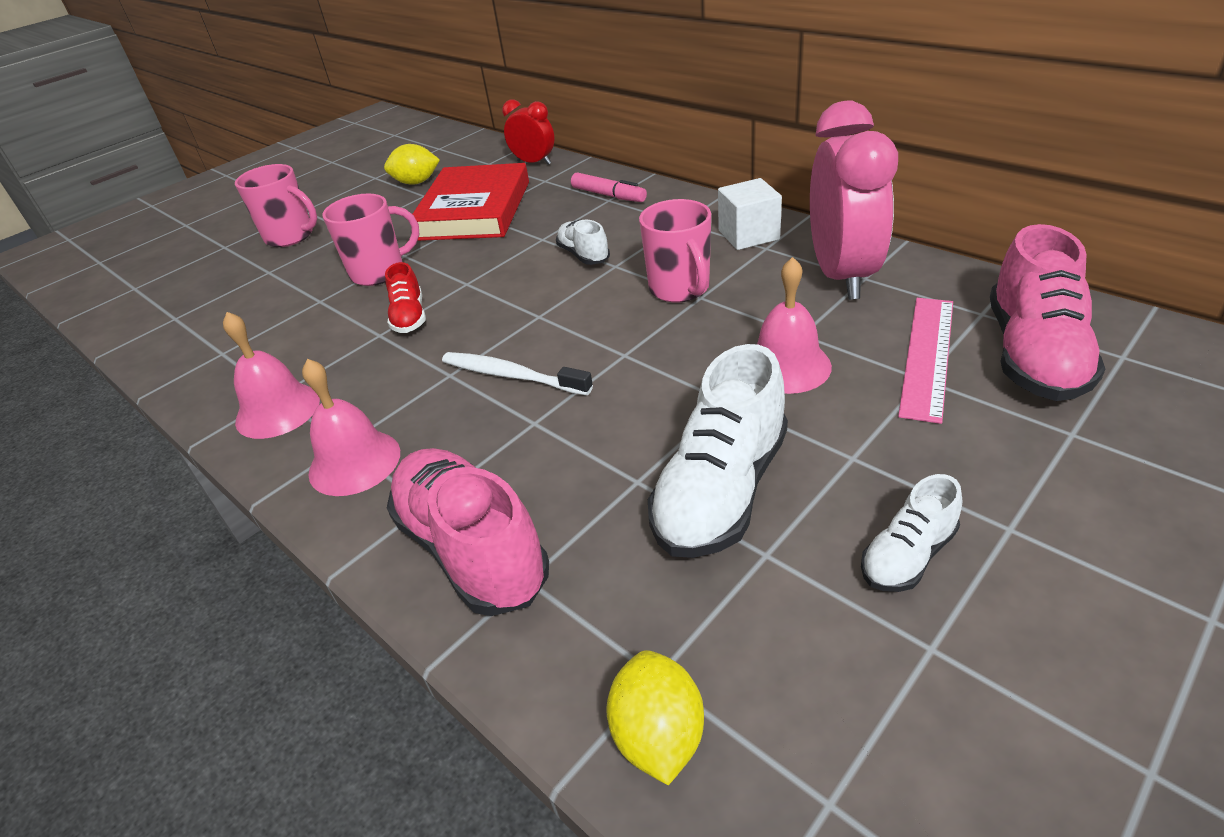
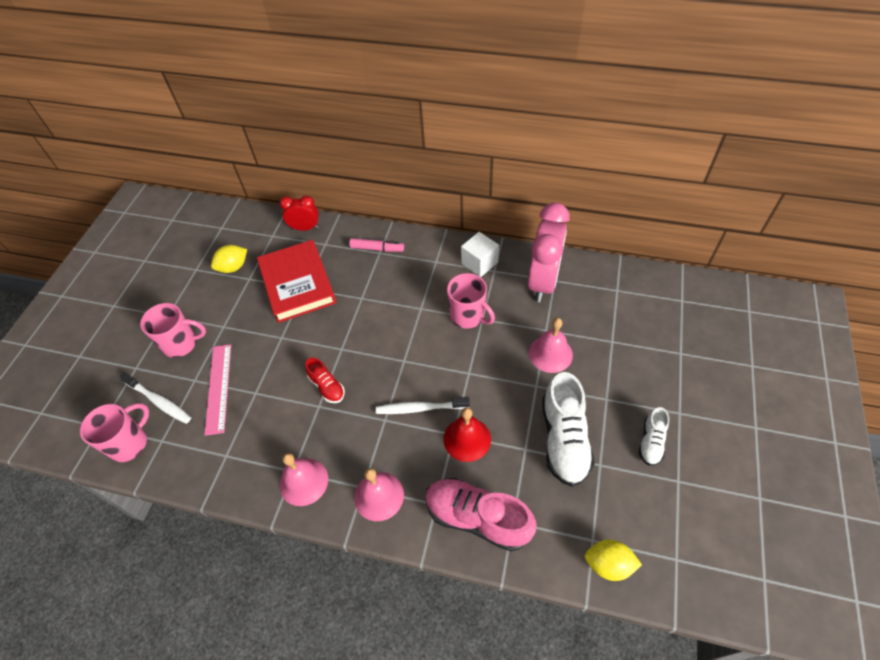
camera: 30 degrees left, 15 degrees up
(213, 281) = (159, 401): none -> white toothbrush
(379, 272) = (276, 357): pink mug -> pink mug (130, 443)
(549, 435) = (467, 439): none -> red bell
(583, 255) = (397, 305): white shoe -> none
(658, 735) = (608, 564): yellow lemon -> yellow lemon turned 45 degrees counterclockwise
(841, 275) = (543, 282): pink clock -> pink clock turned 45 degrees clockwise
(928, 355) = (607, 326): pink ruler -> pink ruler (218, 388)
(1033, 354) = (648, 311): pink shoe -> none

